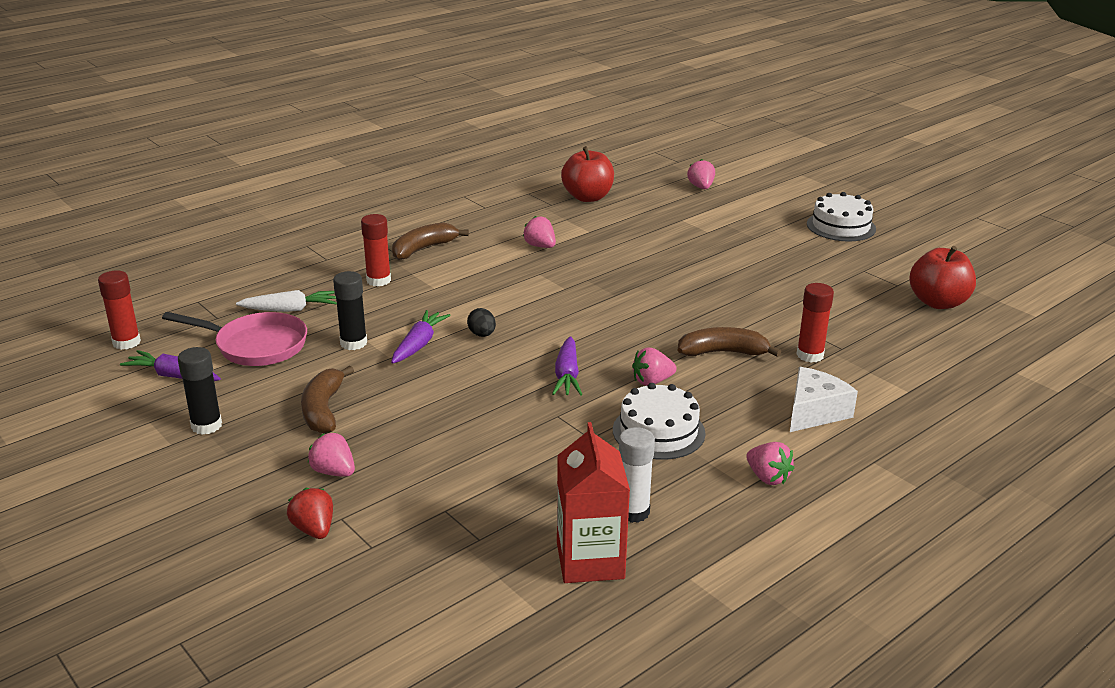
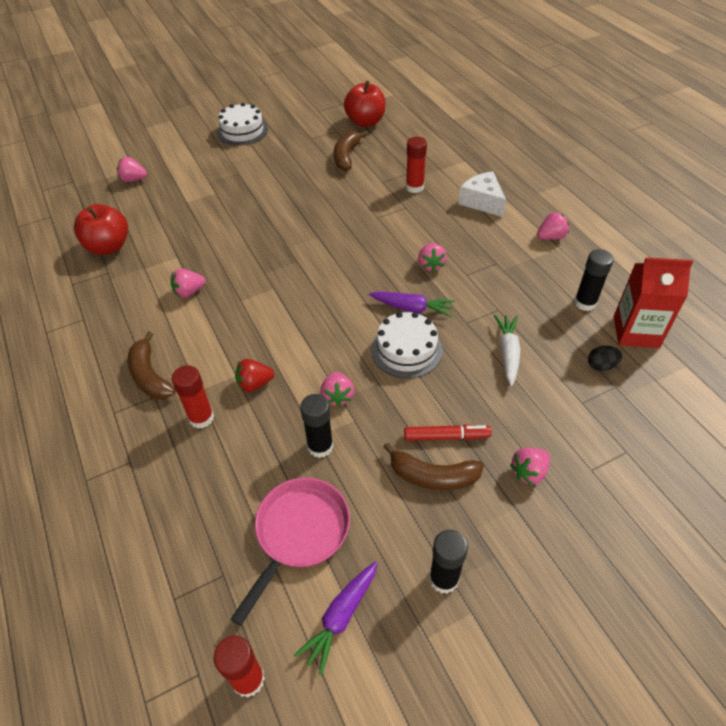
camera: 75 degrees left, 20 degrees up
(290, 309) = (232, 500): white carrot -> white carrot (508, 353)
(314, 529) = (606, 489): red strawberry -> red strawberry (254, 384)
(376, 414) = (446, 436): none -> red marker
(419, 344) = (338, 396): purple carrot -> pink strawberry
(482, 334) = (334, 351): black egg -> black egg (601, 366)
(633, 512) = (585, 303): white glue stick -> black glue stick
(658, 431) = (494, 274): white cake -> white cake (406, 350)
(723, 352) = (401, 224): brown banana -> brown banana (346, 156)

